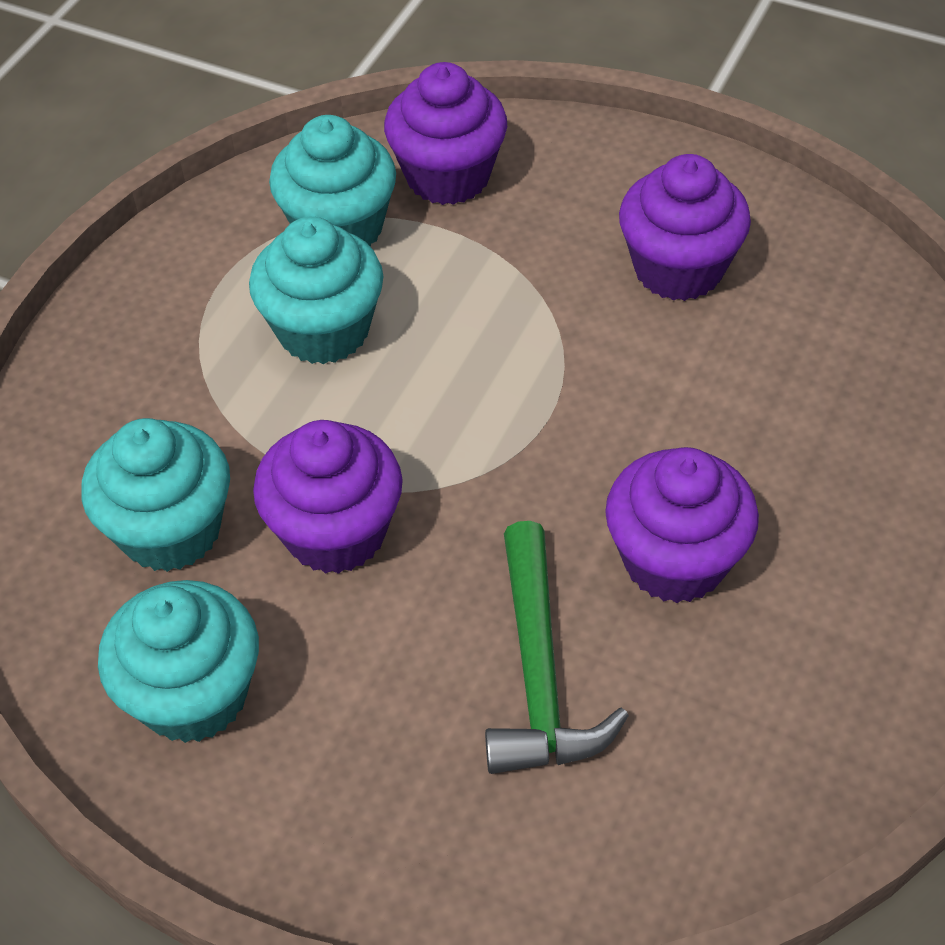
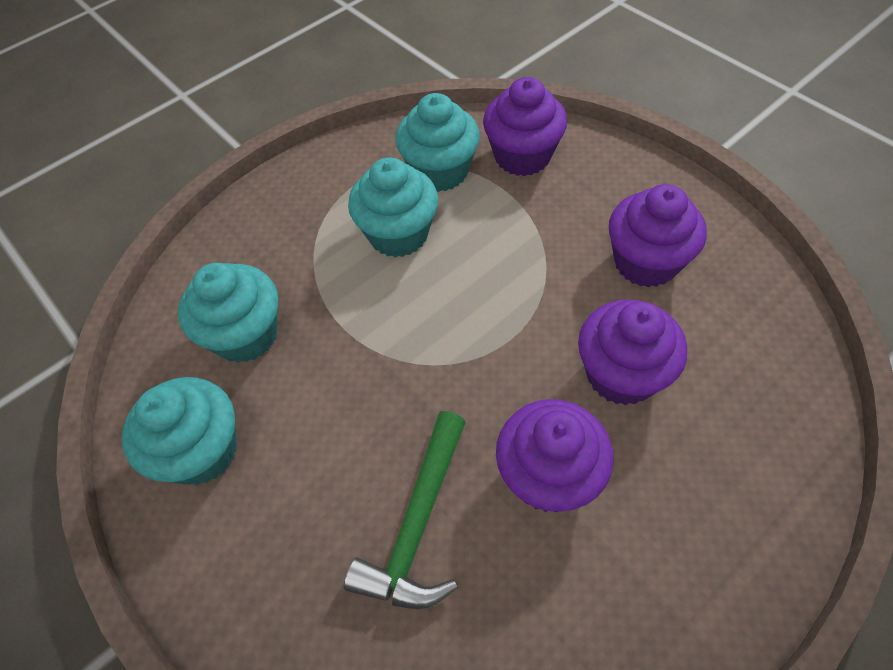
camera: 25 degrees right, 5 degrees up
(336, 532) = (339, 372): purple cupcake -> purple cupcake (621, 374)

